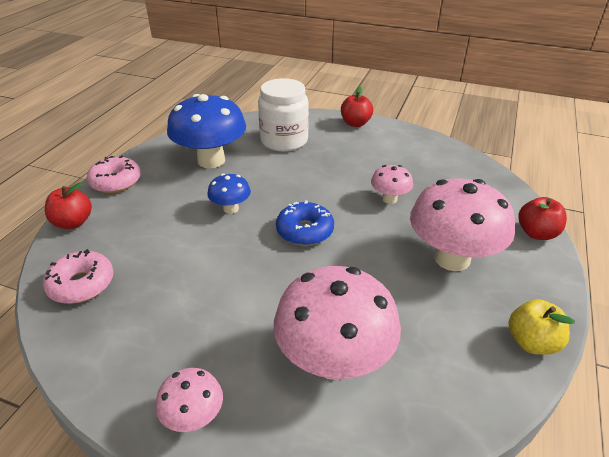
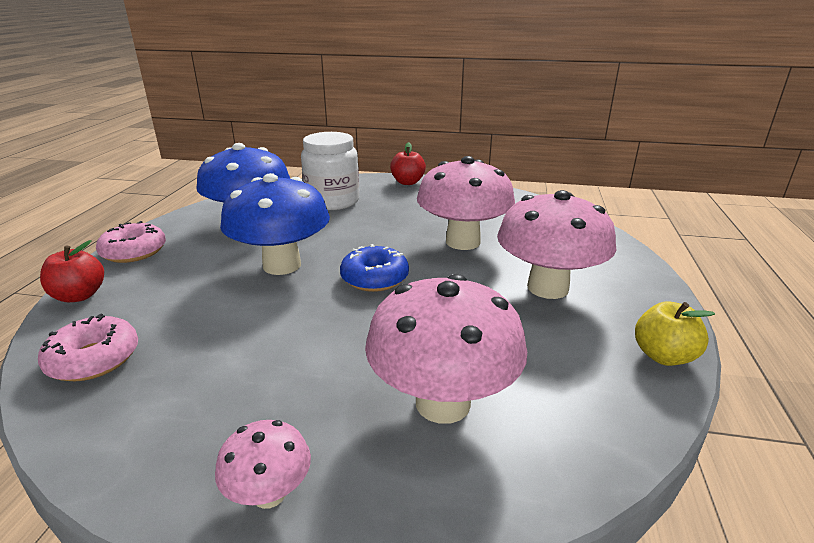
camera: 10 degrees left, 10 degrees down
(231, 209) = (282, 265): blue mushroom -> blue mushroom, size x2.03
(389, 199) = (463, 242): pink mushroom -> pink mushroom, size x2.03
(536, 233) = (627, 257): red apple -> none

